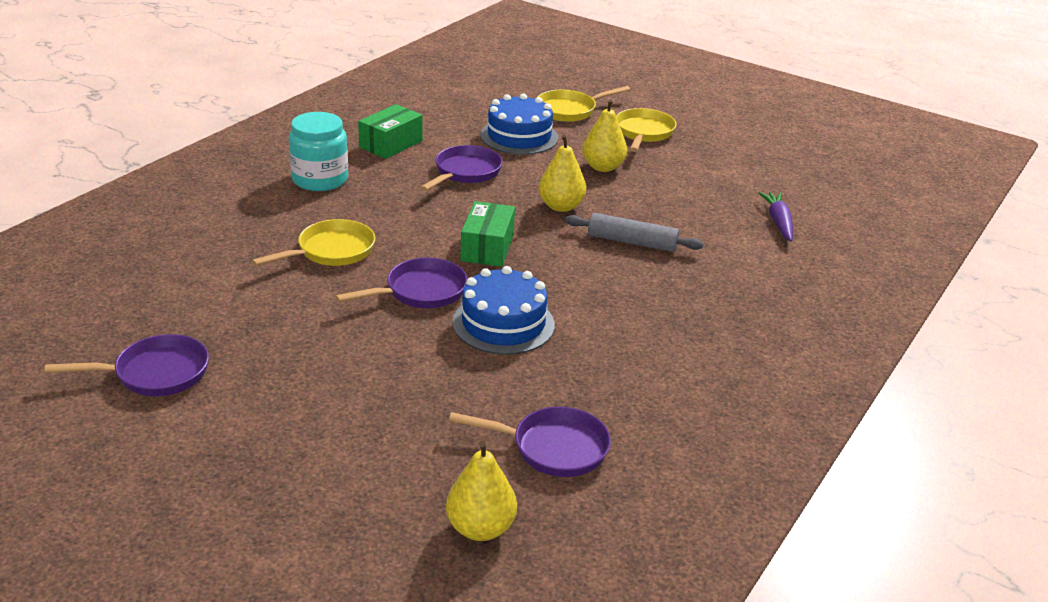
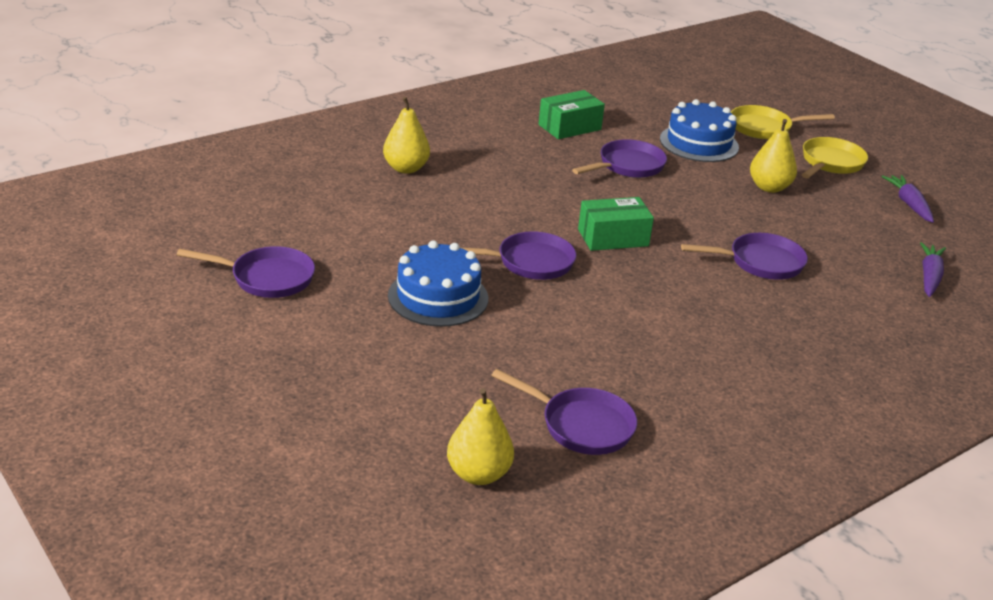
camera: 20 degrees right, 0 degrees up
(320, 179) = (488, 146): turquoise jar -> none
(331, 251) = (466, 210): yellow pan -> none
(487, 248) = (613, 238): green box -> green box turned 45 degrees clockwise
(503, 323) = (592, 307): blue cake -> blue cake (438, 297)
(561, 206) = (706, 215): yellow pear -> yellow pear (406, 168)
(632, 242) = (760, 262): grey rolling pin -> purple pan
(727, 158) = (908, 204): none -> purple carrot

